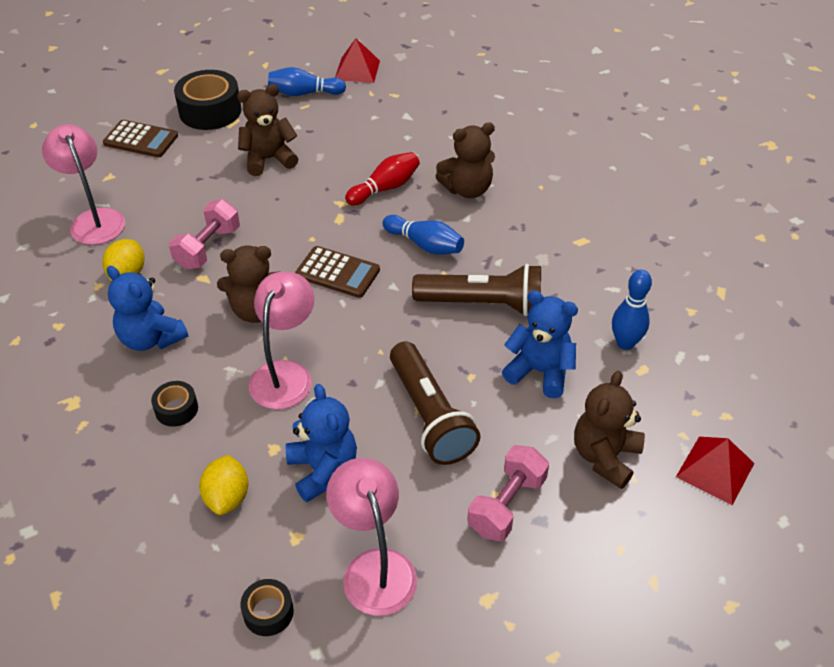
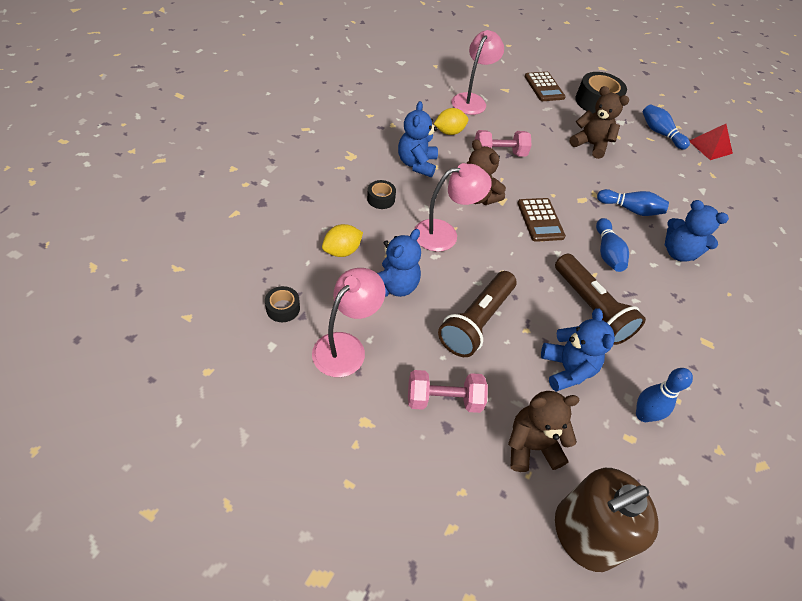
camera: 50 degrees right, 5 degrees up
(385, 188) = (630, 209): red bowling pin -> blue bowling pin
(467, 189) = (678, 252): brown teddy bear -> blue teddy bear
(715, 470) = (584, 534): red pyramid -> brown soap dispenser

